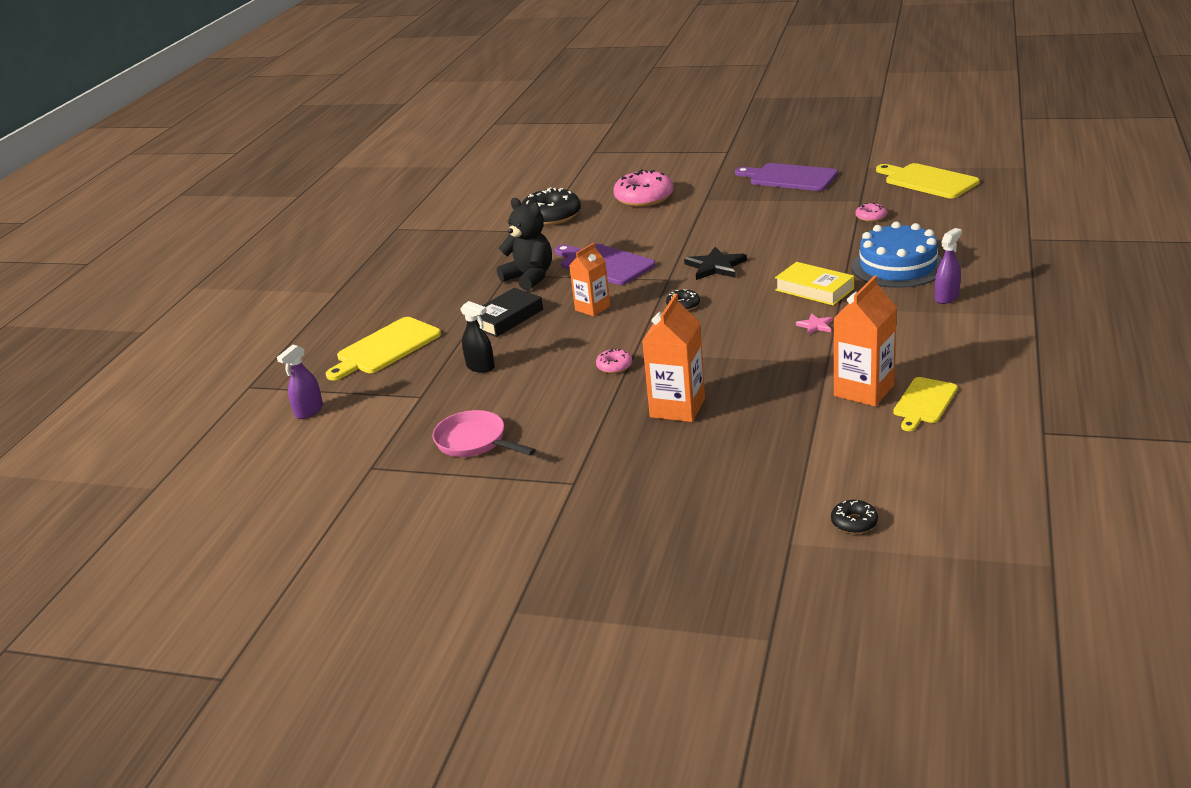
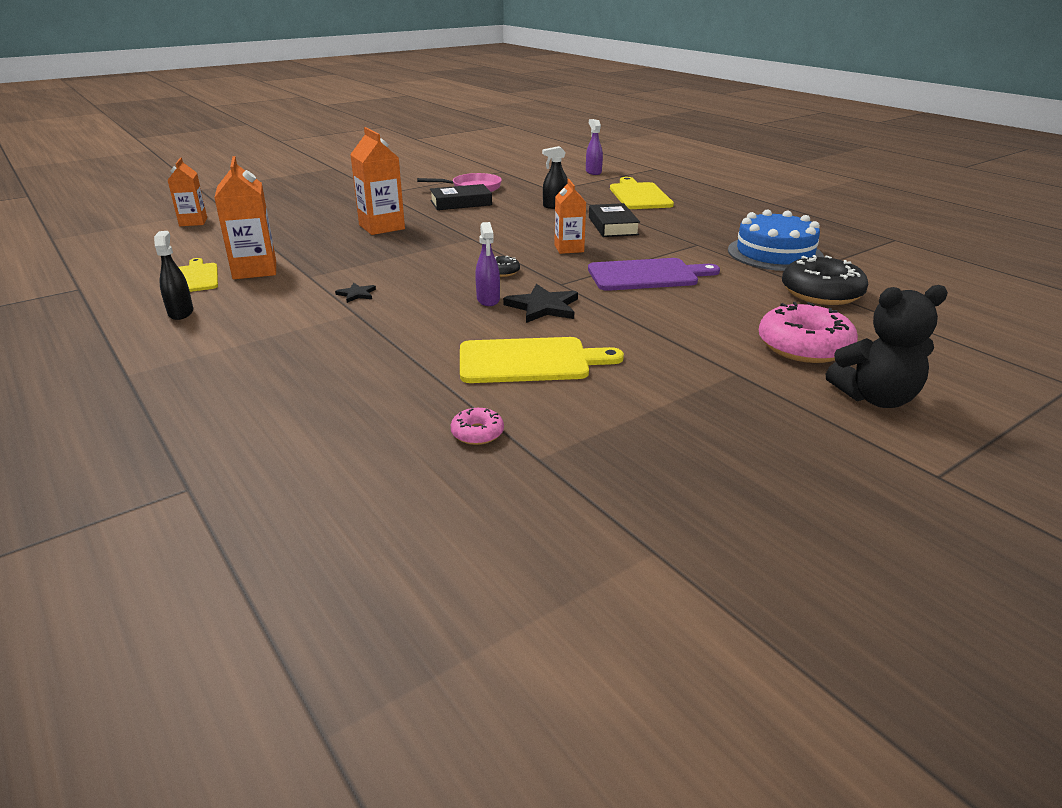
camera: 125 degrees right, 0 degrees up
(529, 277) = (674, 248): black teddy bear -> black teddy bear (875, 398)
(540, 416) = (461, 203): none -> black book
(614, 366) = (469, 230): pink donut -> none
(790, 177) = (721, 460): purple cutting board -> none
(814, 289) = (405, 320): yellow book -> none
(815, 326) = (356, 294): pink star -> black star
(854, 522) = (193, 222): black donut -> orange carton
(898, 266) = (346, 374): blue cake -> blue cake (775, 253)
(928, 181) = (491, 562): yellow cutting board -> yellow cutting board (529, 361)
(947, 297) = (248, 359): purple spray bottle -> purple spray bottle (488, 300)
(965, 360) = (181, 313): none -> black spray bottle

